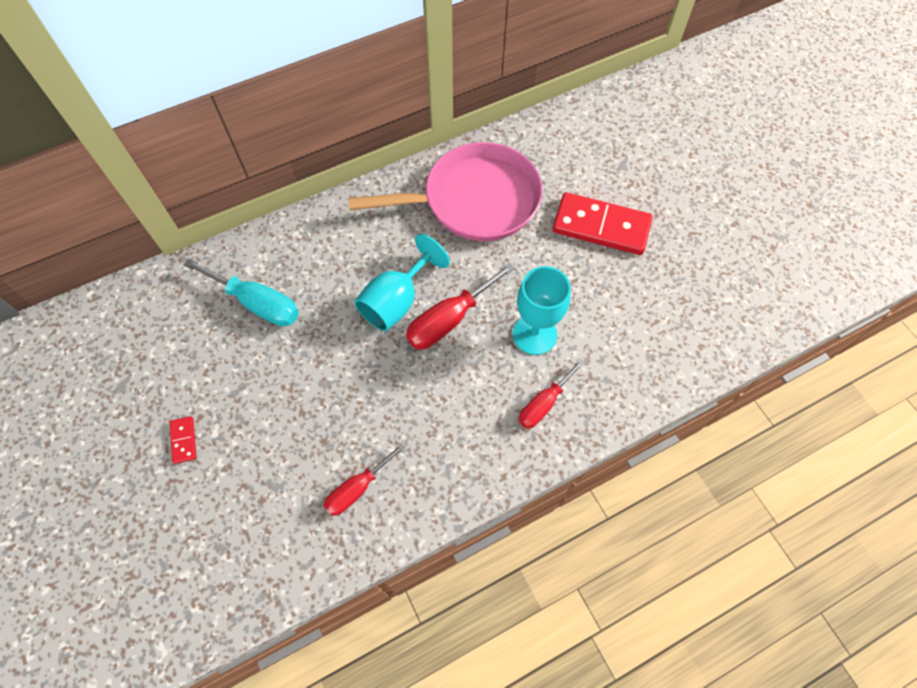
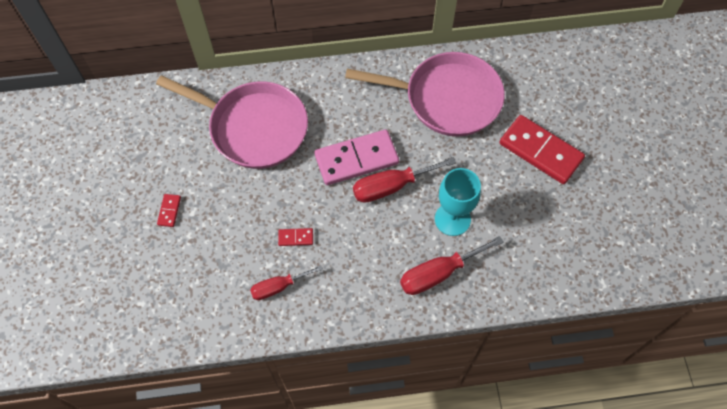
camera: 20 degrees right, 0 degrees up
(257, 303) = (253, 128): turquoise screwdriver -> pink pan
(357, 419) = (296, 237): none -> red domino
(396, 301) = (356, 159): turquoise goblet -> pink domino
(544, 404) = (438, 273): red screwdriver -> red screwdriver, size x1.51

